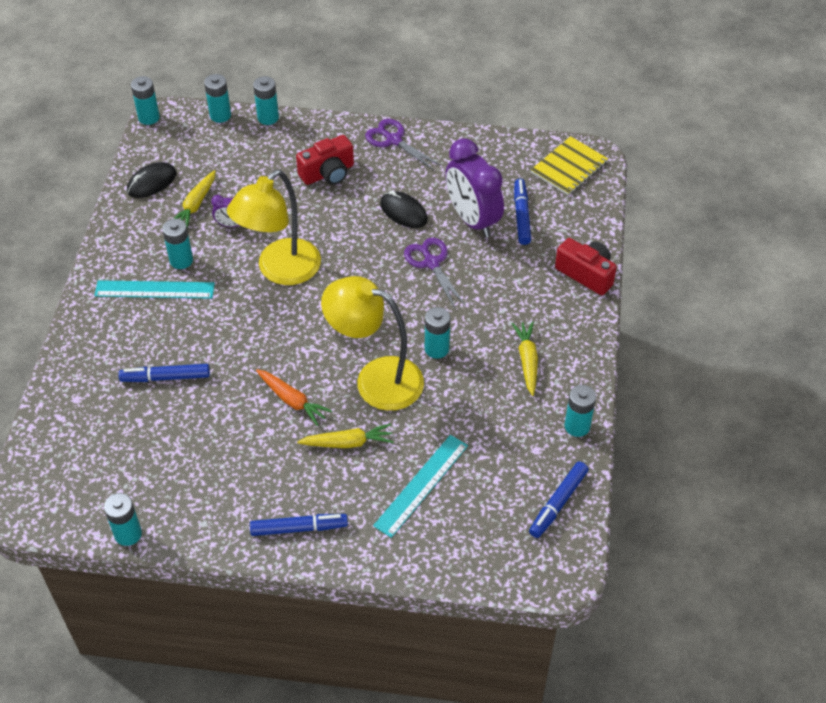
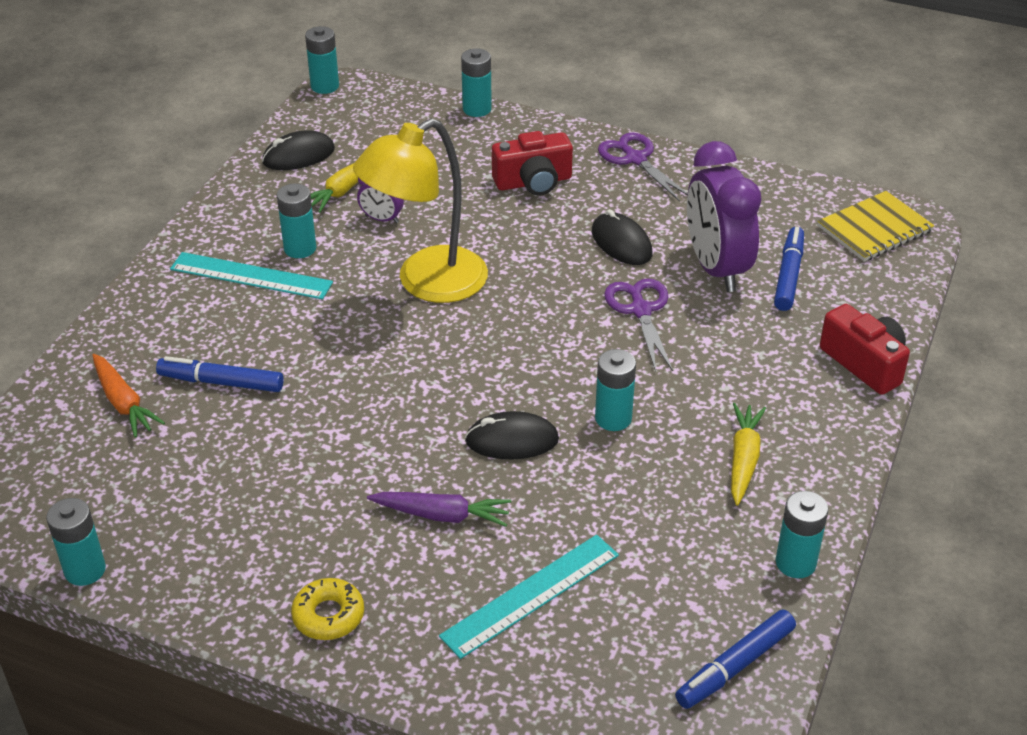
camera: 15 degrees right, 10 degrees down
(220, 115) = (416, 97): turquoise battery -> none
(292, 400) = (383, 444): orange carrot -> orange carrot (124, 402)
(299, 528) = (328, 615): blue marker -> yellow donut
(347, 443) = (441, 515): yellow carrot -> purple carrot
(376, 379) = (512, 440): yellow lamp -> black mouse

